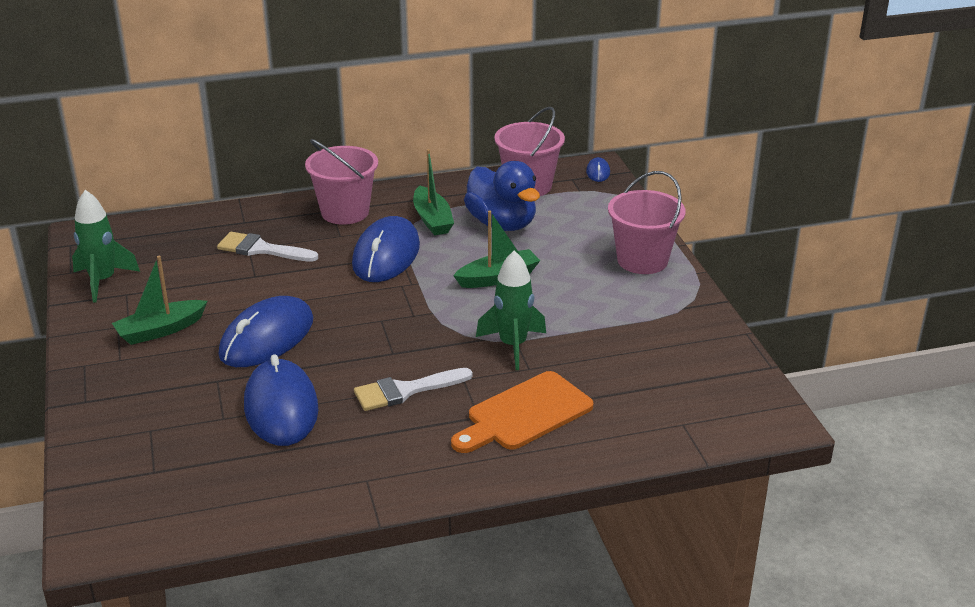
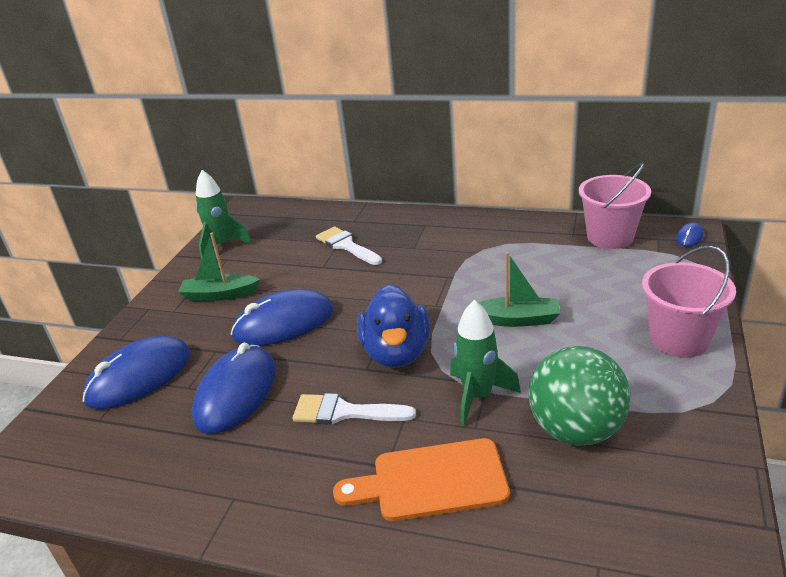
camera: 35 degrees right, 0 degrees up
(345, 212) = (434, 228): pink bucket -> none
(386, 255) = (436, 273): blue mouse -> blue mouse (139, 377)
(432, 220) = (499, 250): green boat -> none
(502, 224) = (559, 268): blue duck -> blue duck (396, 353)
(609, 347) = (576, 430): none -> green ball

